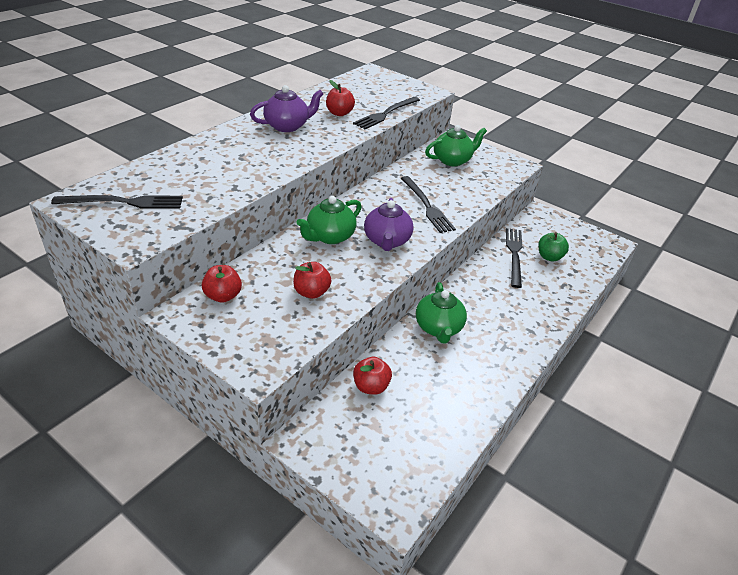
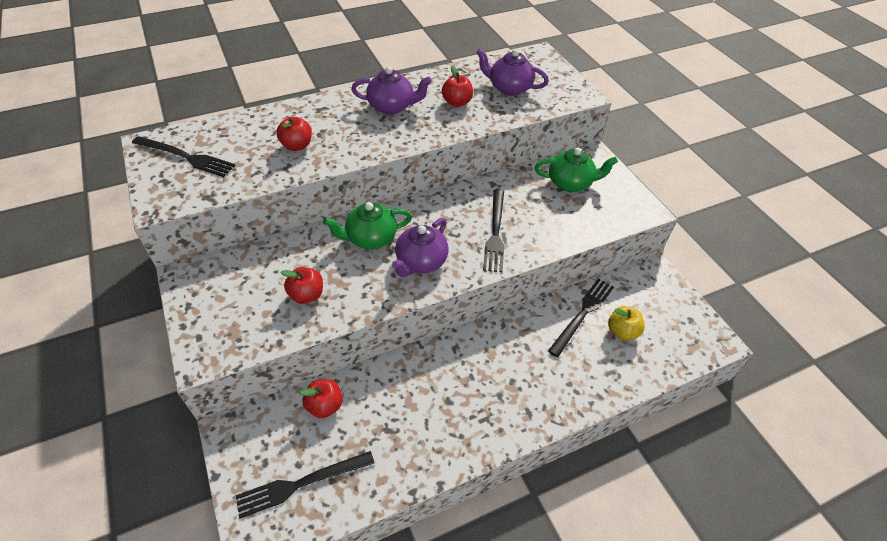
camera: 30 degrees right, 10 degrees up
(223, 296) = (232, 271): red apple -> red apple (297, 146)
(371, 96) = (509, 88): none -> purple teapot
(386, 114) = (506, 114): black fork -> black fork (301, 484)
(438, 328) = (434, 370): green teapot -> none
(549, 257) = (622, 331): green apple -> yellow apple

